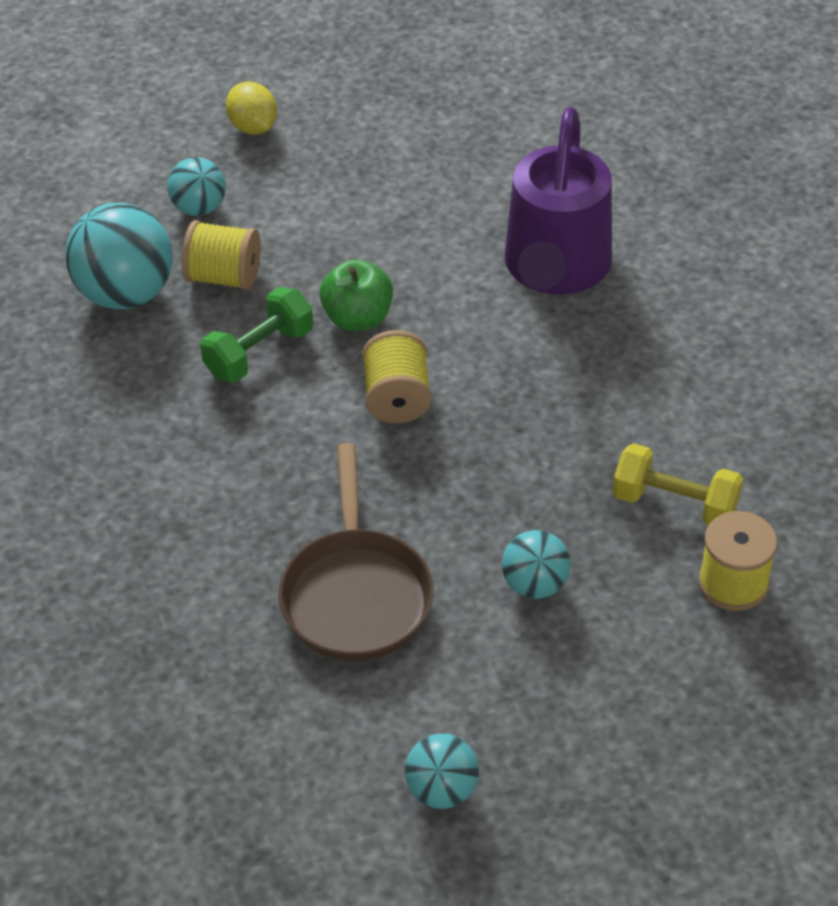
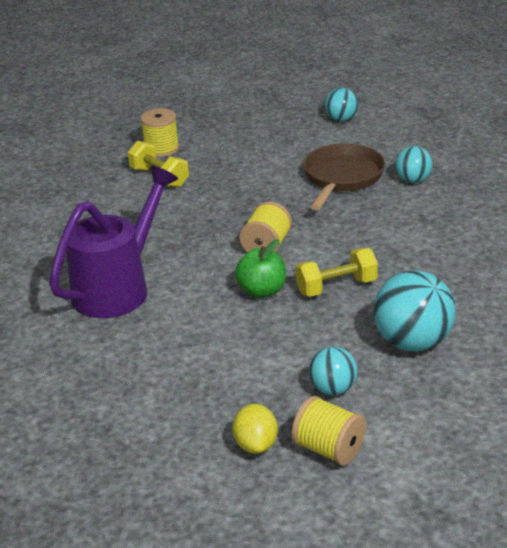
camera: 155 degrees left, 15 degrees down
(224, 277) = (337, 336): yellow spool -> yellow spool (329, 449)
(259, 353) = (336, 287): green dumbbell -> yellow dumbbell
(535, 584) = (252, 165): turquoise ball -> turquoise ball (413, 180)

